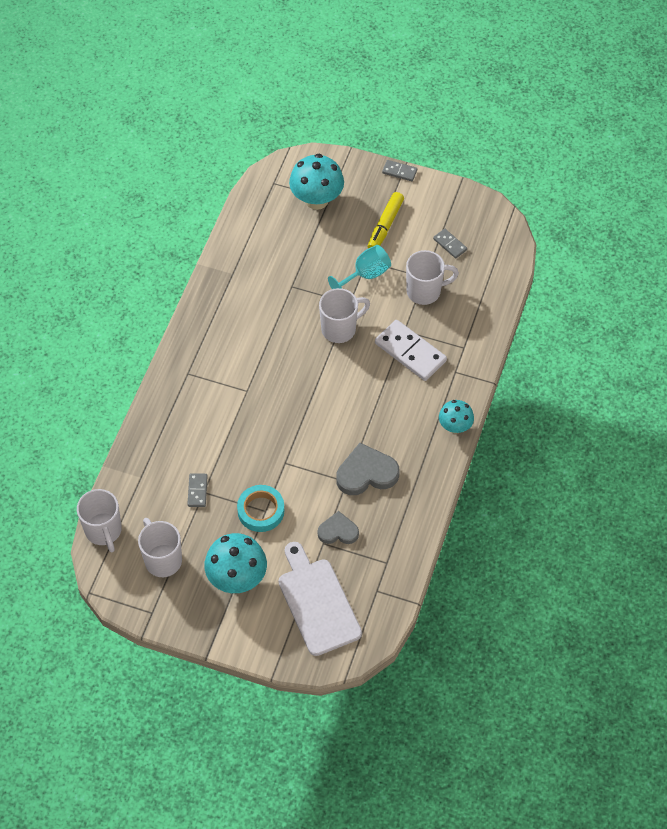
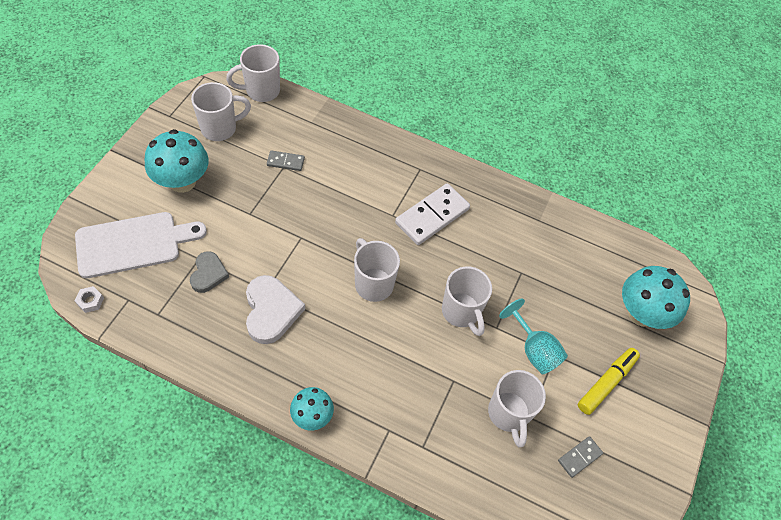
camera: 90 degrees right, 0 degrees up
(261, 511) = (250, 209): turquoise tape -> none
(324, 398) = (373, 283): none -> white mug
(366, 473) = (271, 311): grey heart -> white heart
(384, 621) = (90, 301): none -> white nut
(385, 226) = (606, 383): yellow marker -> yellow marker turned 105 degrees clockwise
(399, 172) = (691, 413): grey domino -> none
(410, 352) = (422, 382): white domino -> white domino (432, 216)

